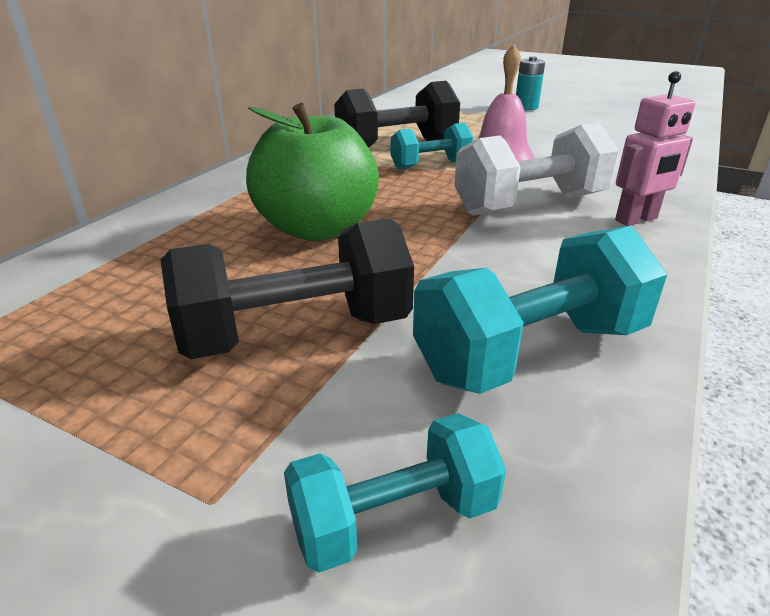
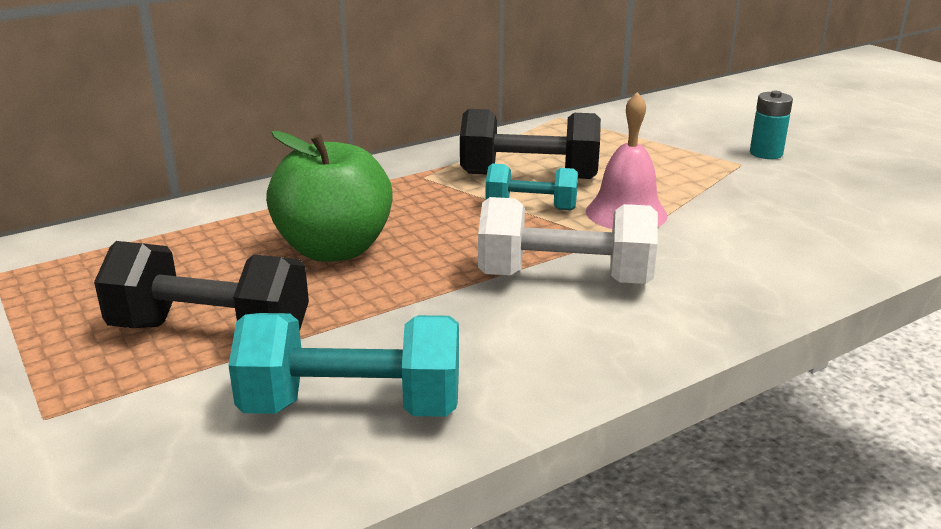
camera: 30 degrees right, 5 degrees down
(394, 518) = (121, 467): turquoise dumbbell -> none
(636, 219) = (653, 327): pink robot -> none

